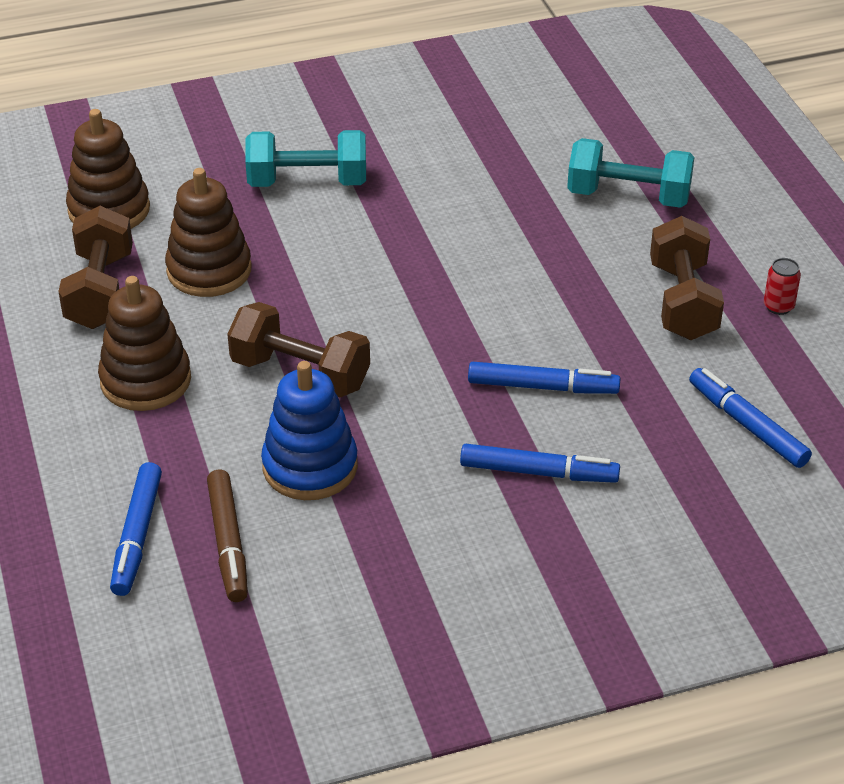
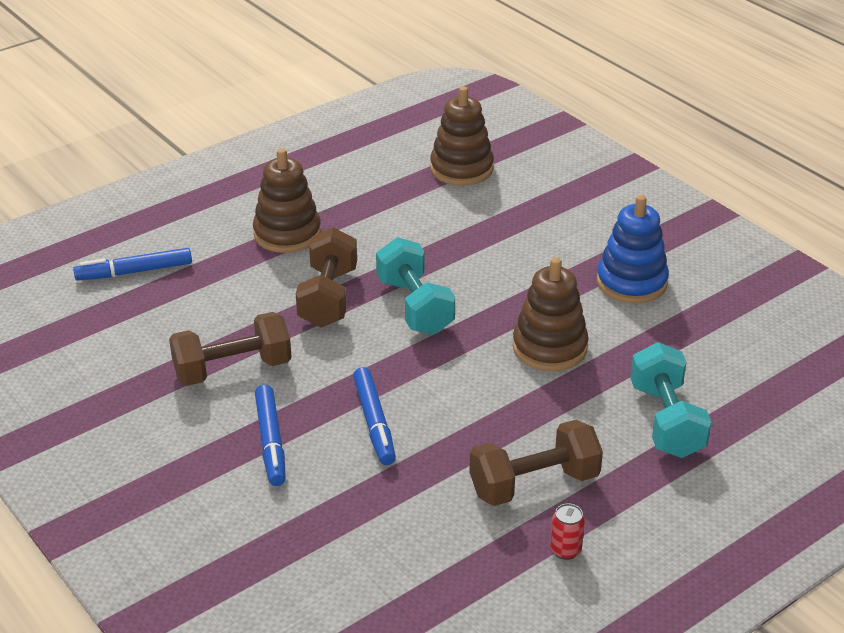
camera: 70 degrees right, 5 degrees down
(100, 291) = (370, 190): brown dumbbell -> brown dumbbell (232, 369)
(209, 270) = (421, 228): brown stacking toy -> brown stacking toy (549, 348)
(228, 542) = (141, 310): brown marker -> none
(307, 182) = (557, 244): turquoise dumbbell -> turquoise dumbbell (415, 306)
(310, 467) = (230, 327): blue stacking toy -> blue stacking toy (631, 282)
(747, 425) = (384, 556): blue marker -> none

